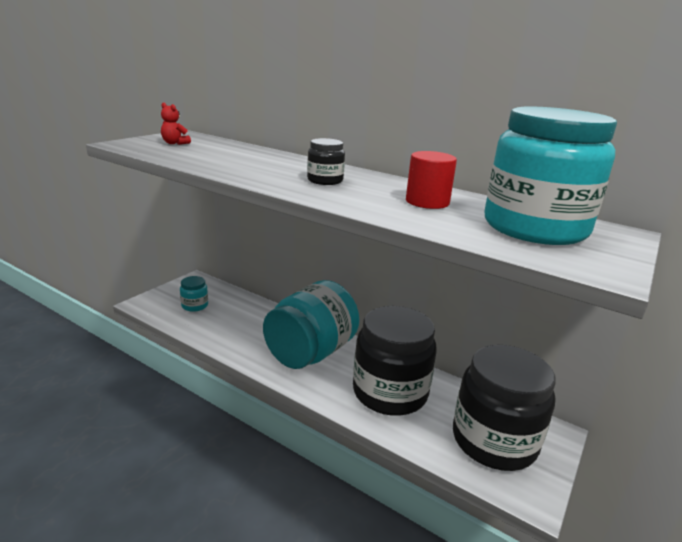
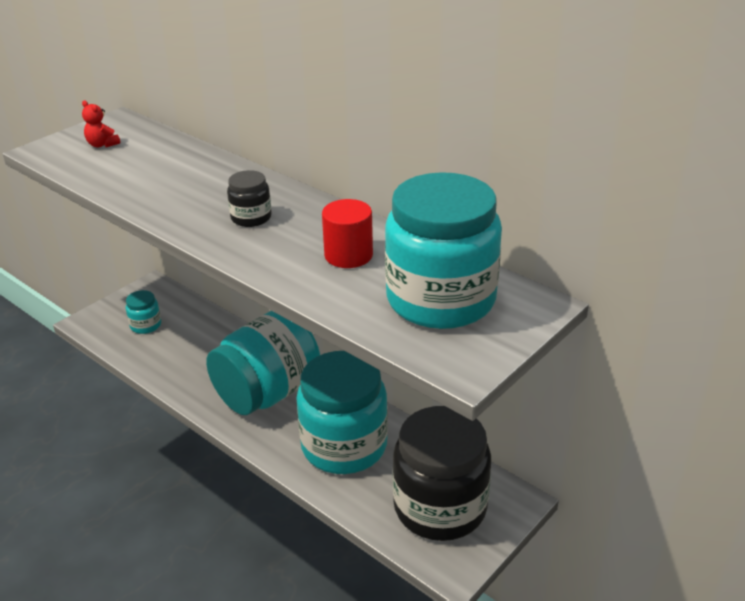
camera: 10 degrees right, 10 degrees up
(390, 392) = (344, 446): black jar -> turquoise jar

